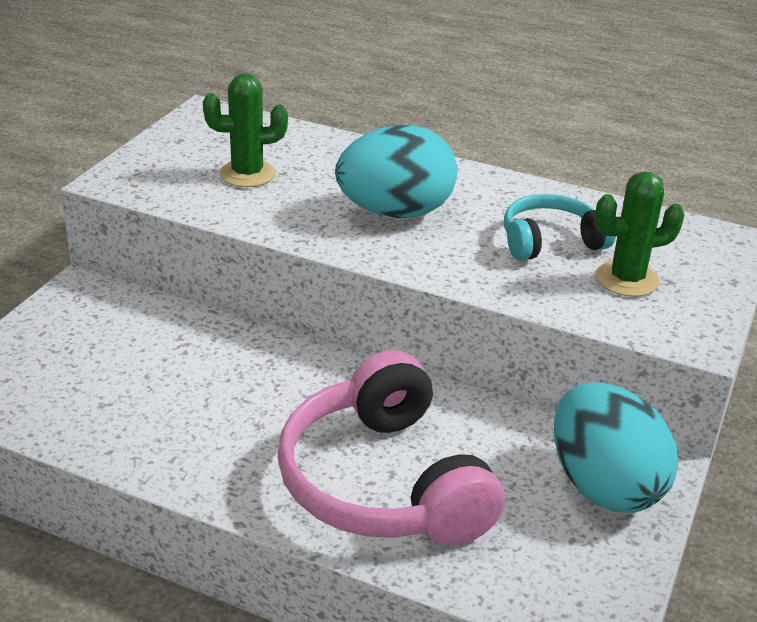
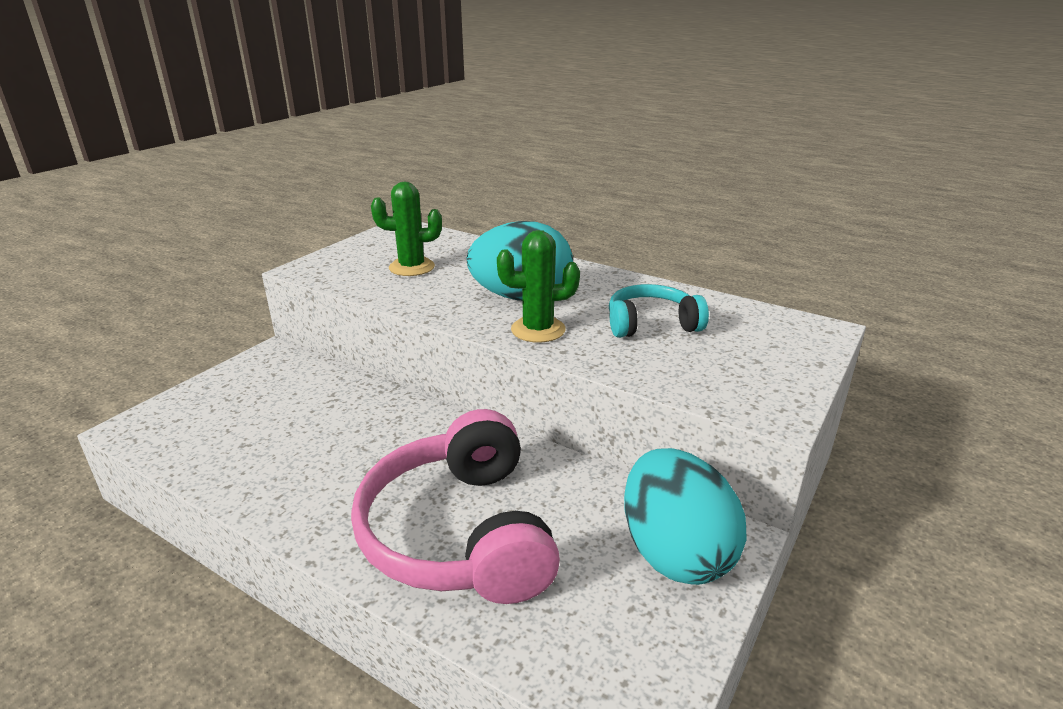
camera: 10 degrees right, 5 degrees down
(627, 279) = (715, 357): green cactus -> green cactus (538, 330)

